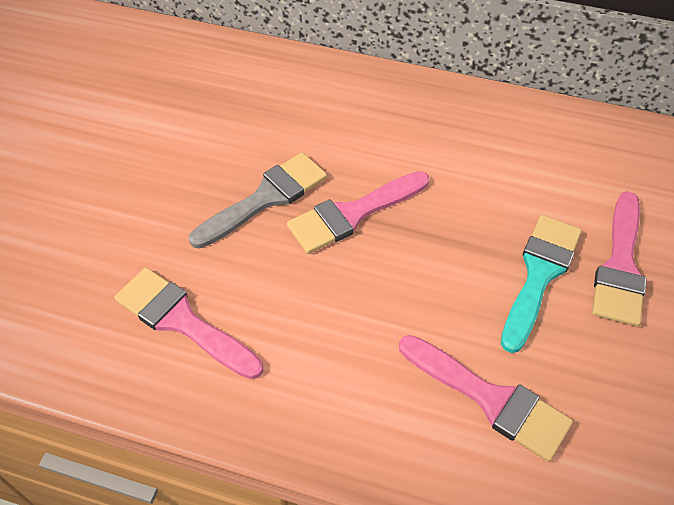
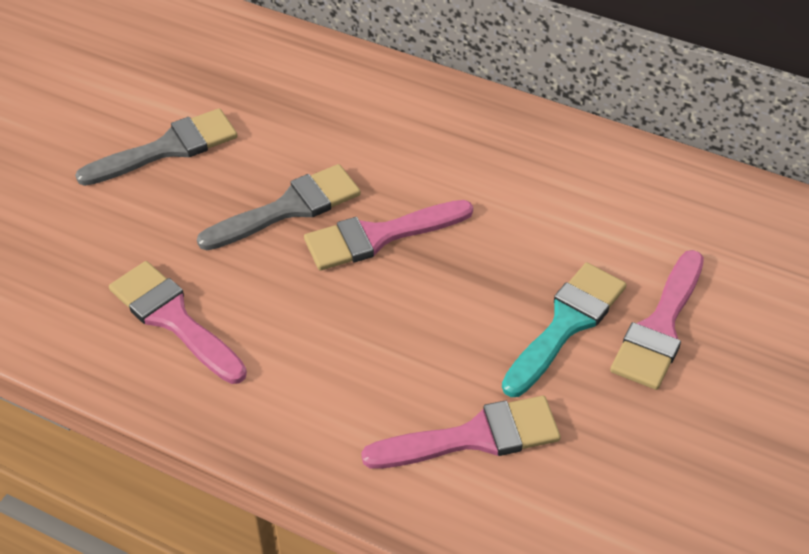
camera: 10 degrees right, 5 degrees down
(144, 157) = (167, 148): none -> grey brush
(490, 399) = (474, 437): pink brush -> pink brush turned 60 degrees counterclockwise

